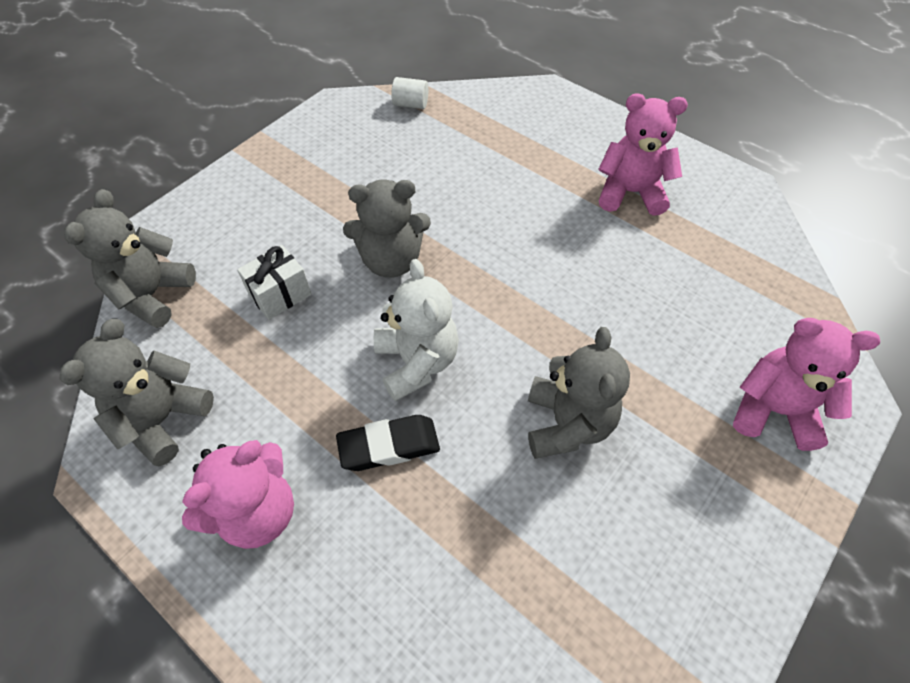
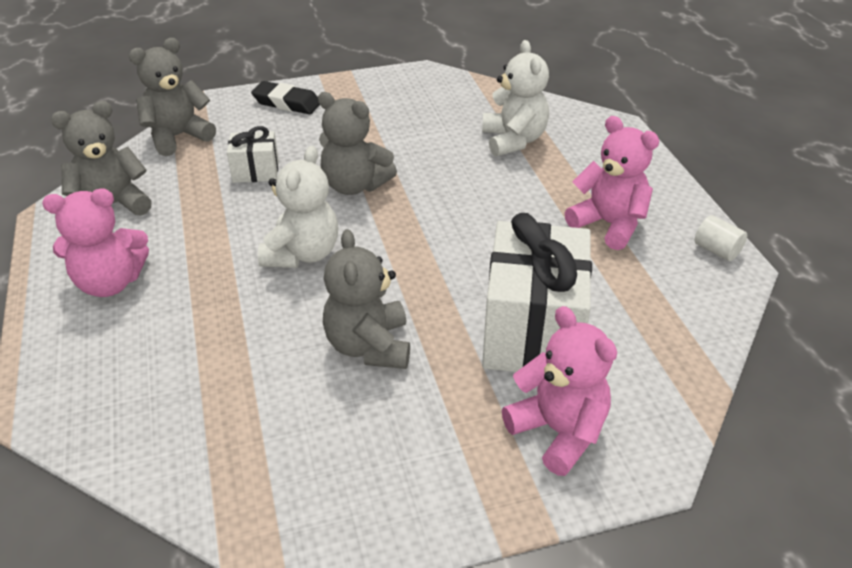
camera: 35 degrees right, 15 degrees down
(389, 446) = (228, 292): black eraser -> black eraser (287, 103)
(410, 104) = (484, 93): white cylinder -> white cylinder (716, 250)
(482, 144) = (513, 140): none -> white teddy bear
(567, 424) = (369, 346): grey teddy bear -> grey teddy bear turned 135 degrees clockwise
(672, 329) = (532, 332): none -> white gift

